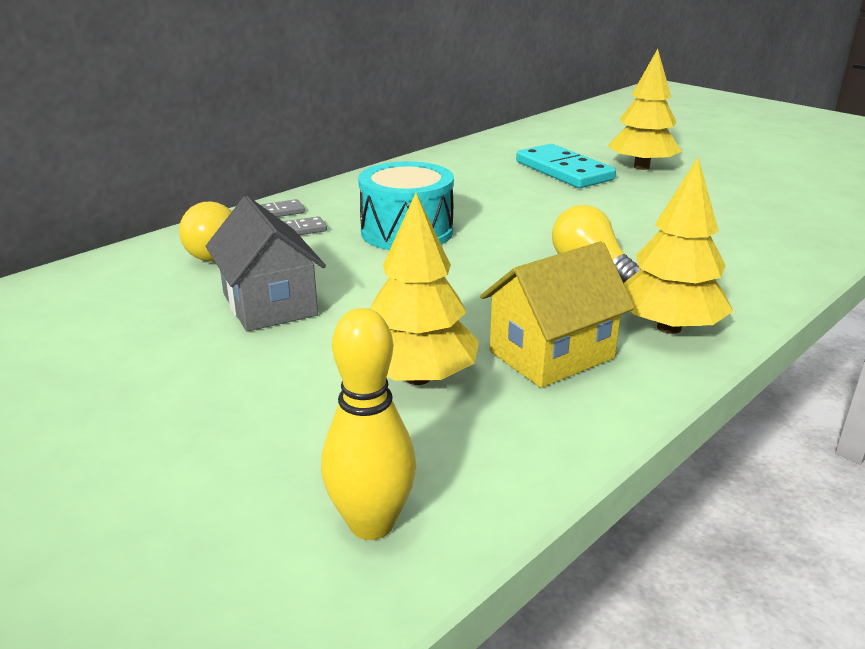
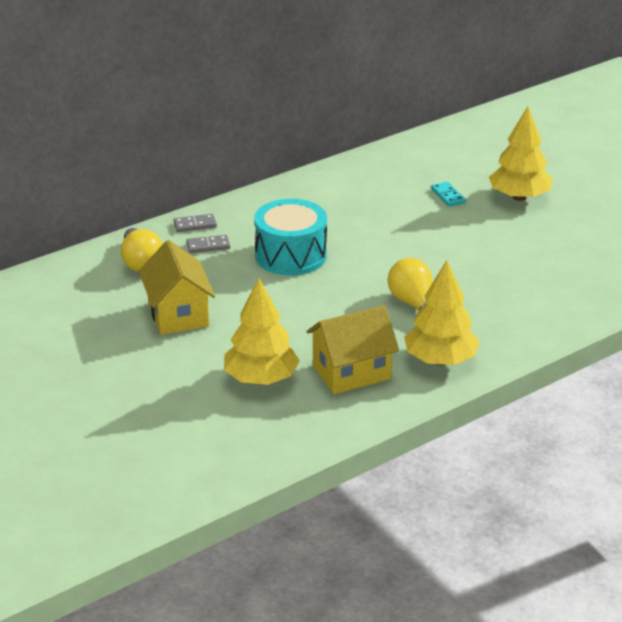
camera: 10 degrees right, 5 degrees up
(269, 304) = (178, 314): grey house -> yellow house
(371, 524) = (212, 459): yellow bowling pin -> none
(564, 171) = (448, 196): turquoise domino -> turquoise domino, size x0.46

